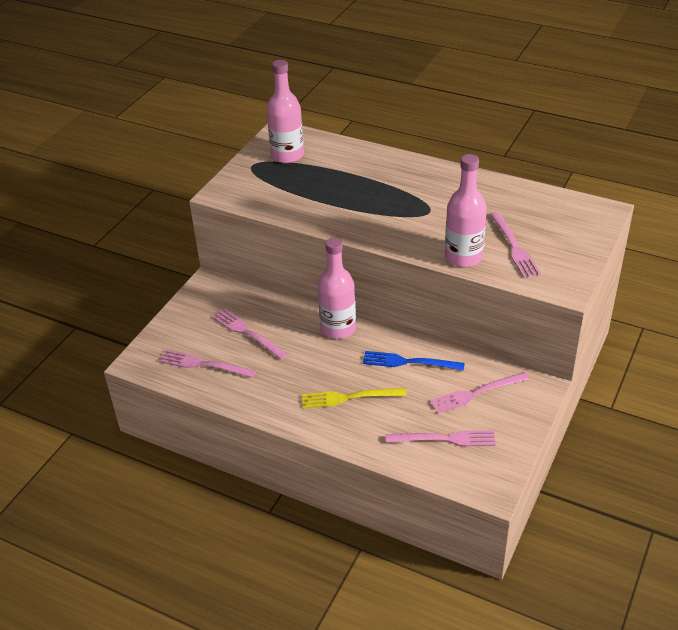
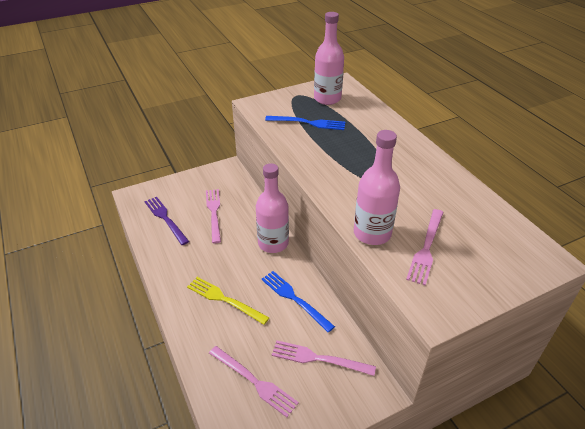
camera: 35 degrees right, 0 degrees up
(203, 364) = (165, 218): pink fork -> purple fork
(299, 188) = (308, 123): none -> blue fork

